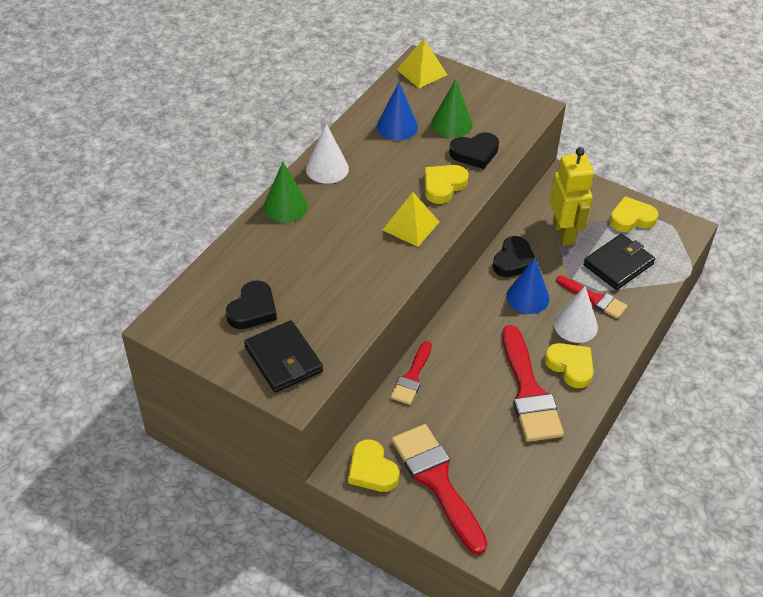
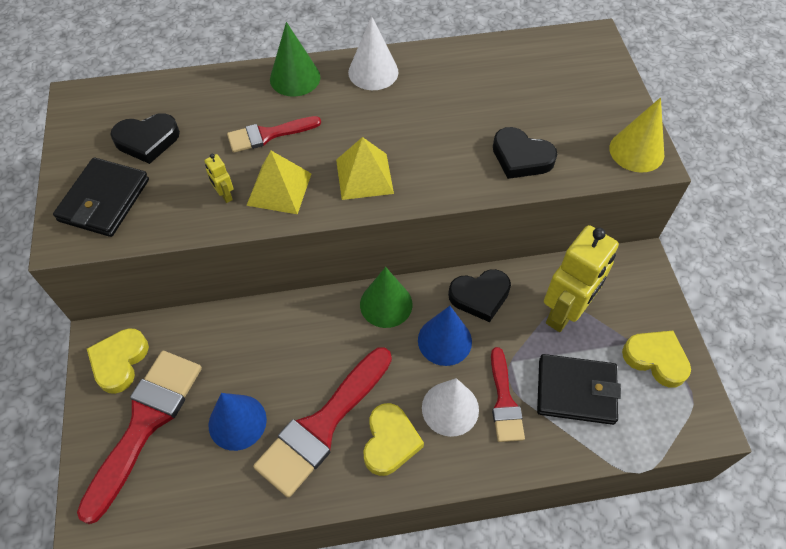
camera: 50 degrees right, 10 degrees up
(350, 297) = (224, 195): none -> yellow robot
(397, 126) = (486, 80): blue cone -> blue cone (237, 422)
(412, 377) = (254, 316): red brush -> red brush (268, 135)
(422, 72) = (582, 48): yellow pyramid -> yellow pyramid (279, 189)
(443, 186) = (446, 164): yellow heart -> none
(451, 124) = (540, 114): green cone -> green cone (386, 304)
(523, 107) = (636, 151): none -> yellow cone

